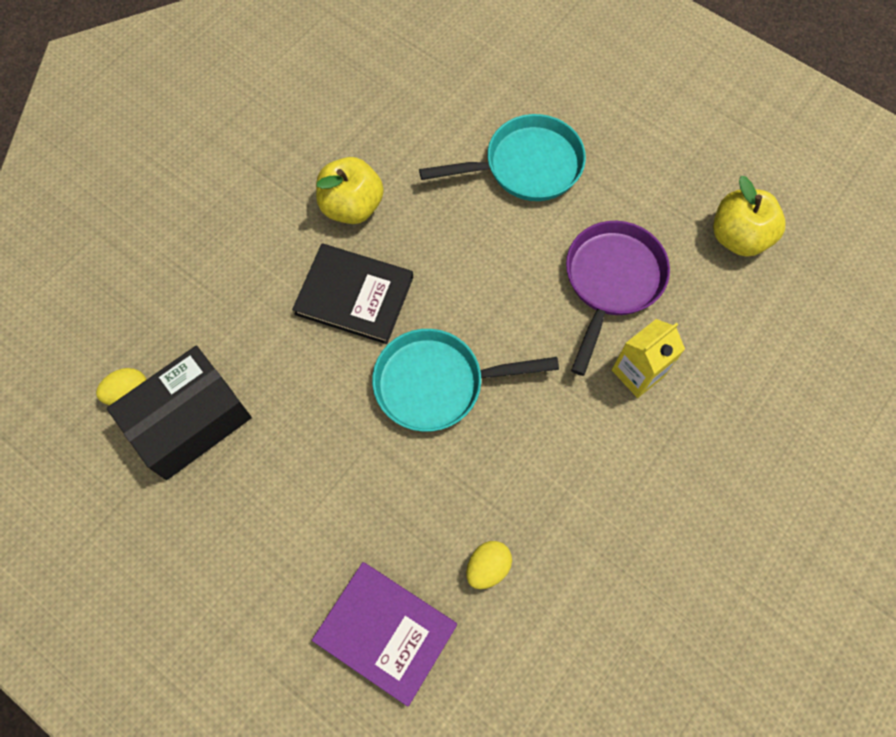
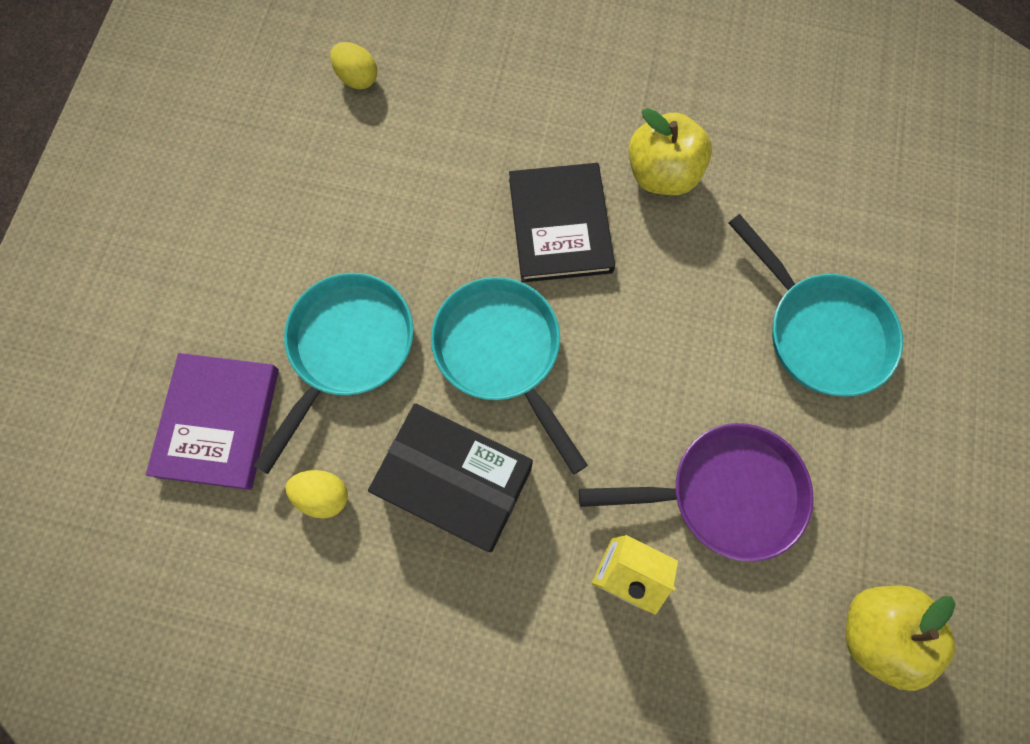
camera: 65 degrees right, 5 degrees up
(189, 420) = (354, 142): black box -> black box (456, 482)
(374, 500) = (348, 348): none -> turquoise pan

